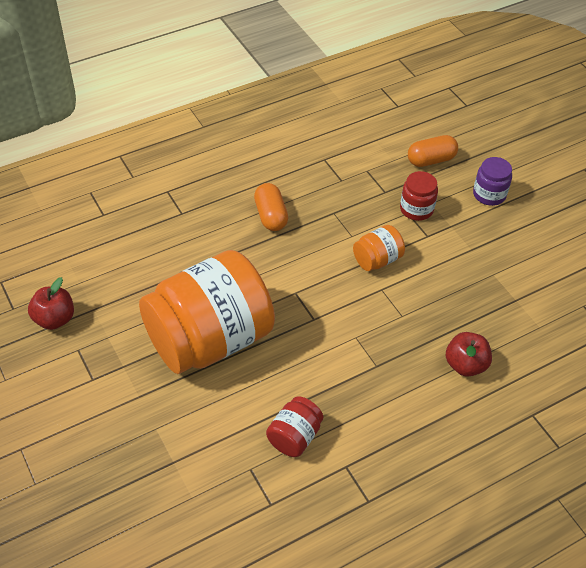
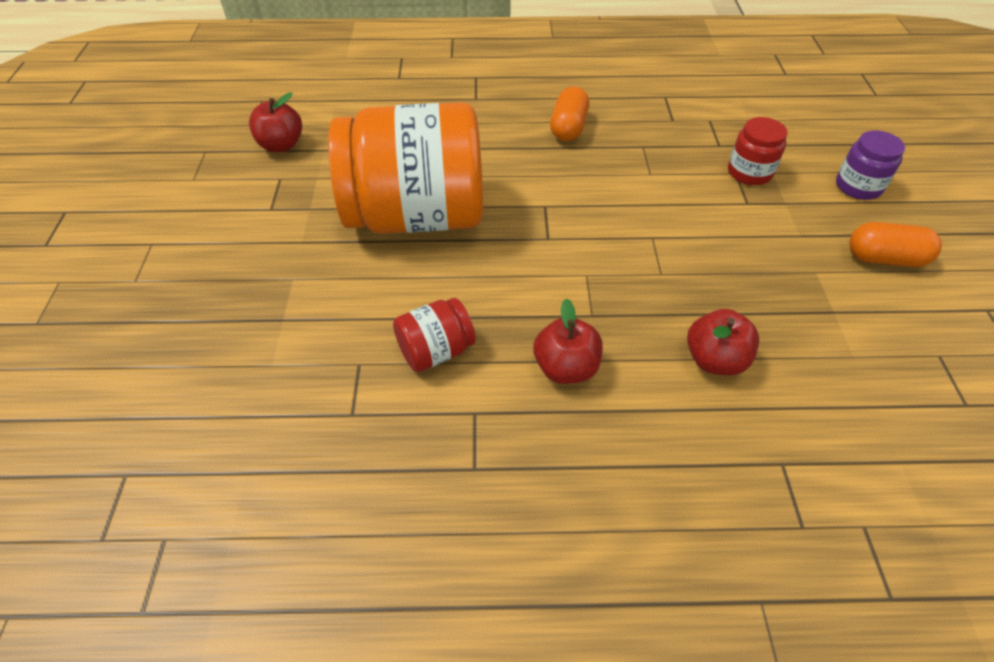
camera: 30 degrees right, 0 degrees up
(377, 260) = (666, 206): orange jar -> none
(382, 411) = (566, 368): none -> red apple
(431, 160) = (797, 132): orange capsule -> orange capsule (885, 259)

